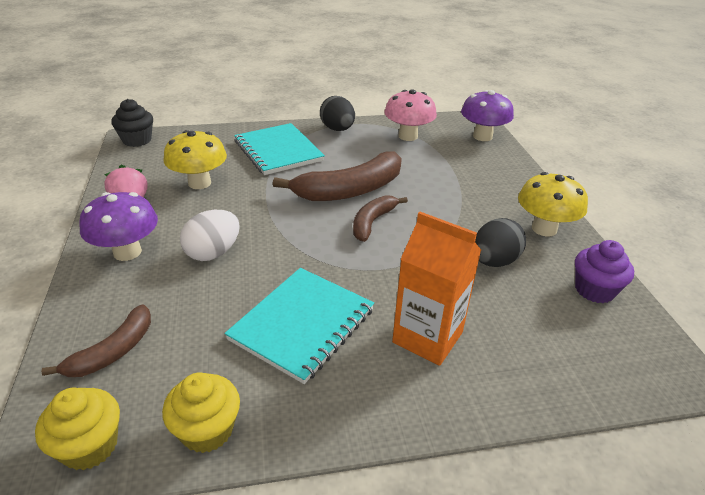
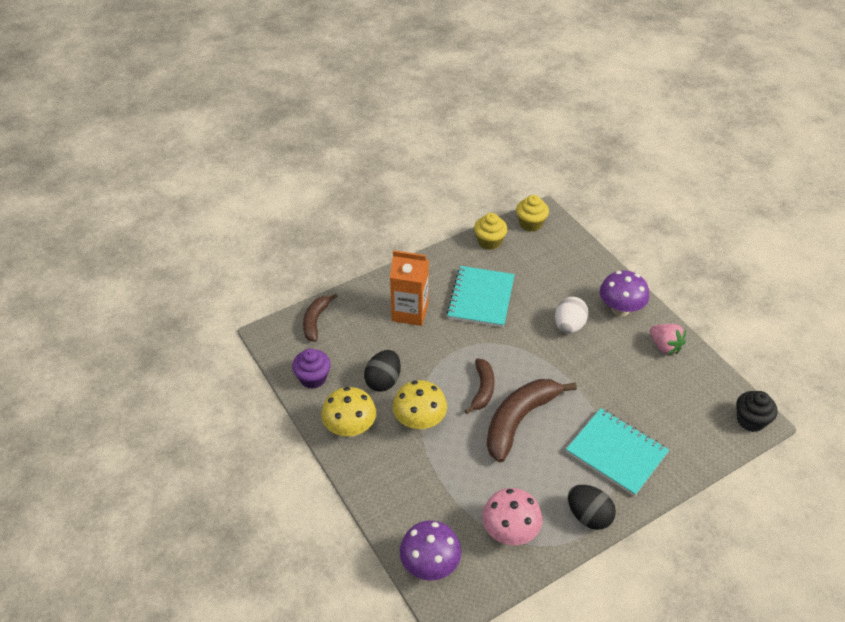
camera: 160 degrees right, 10 degrees up
(113, 351) = (562, 256): brown banana -> brown banana (316, 321)
(199, 183) = (641, 385): yellow mushroom -> yellow mushroom (419, 421)

